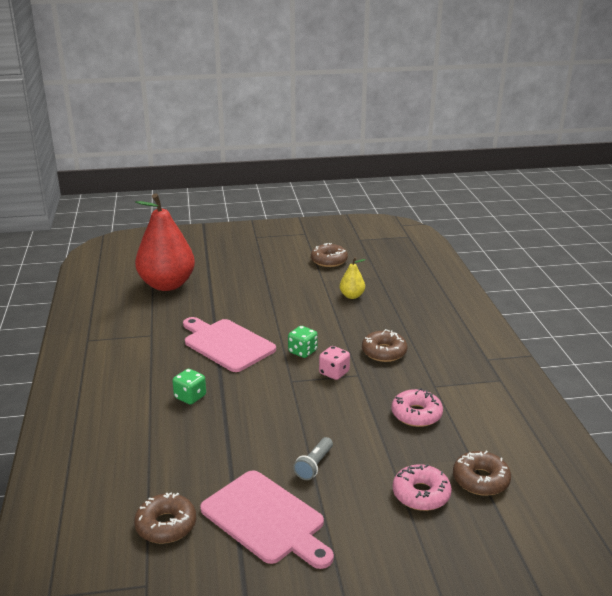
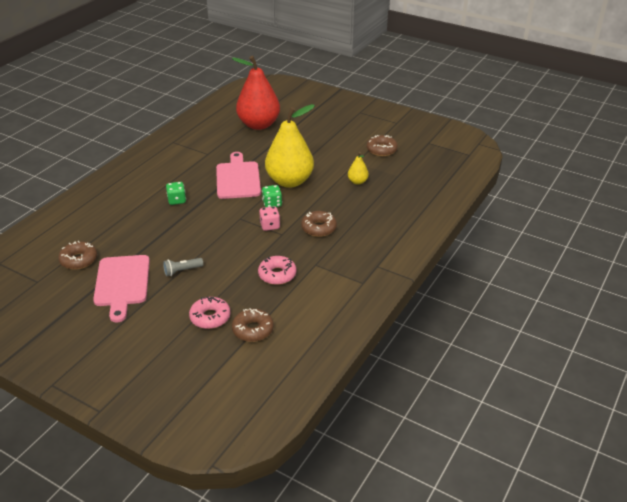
camera: 40 degrees right, 10 degrees up
(286, 323) = (289, 181): none -> yellow pear

